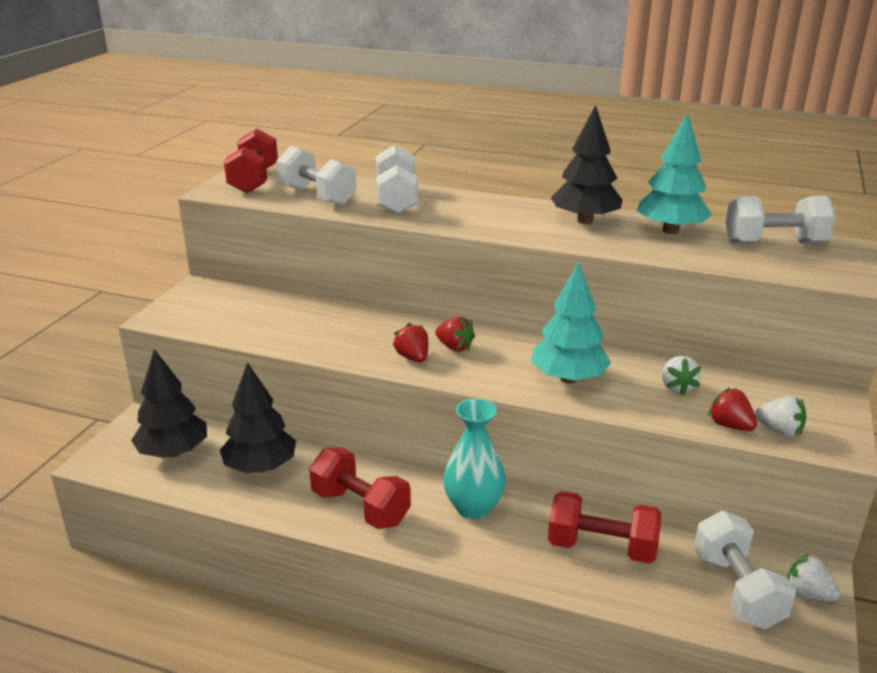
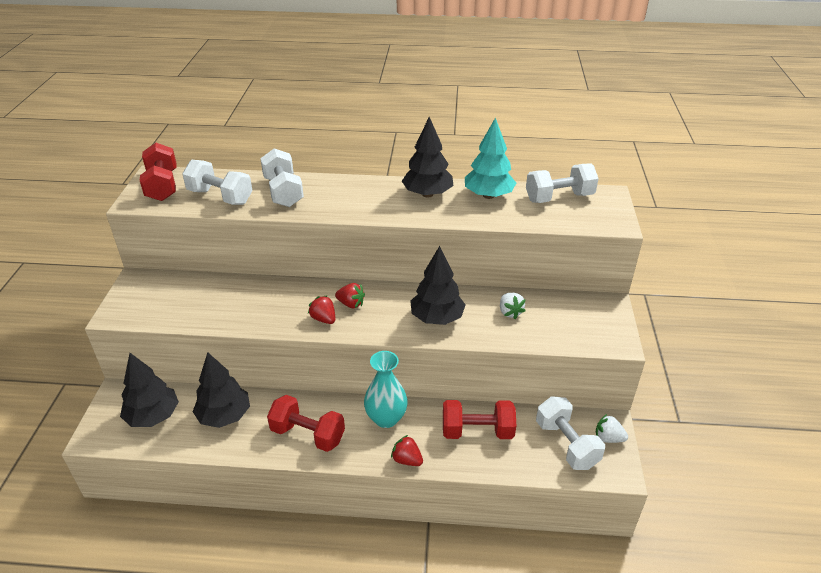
camera: 15 degrees left, 10 degrees up
(568, 378) = (437, 318): turquoise tree -> black tree
(730, 425) = (549, 338): red strawberry -> red strawberry (407, 460)
(779, 430) = (580, 336): white strawberry -> none

